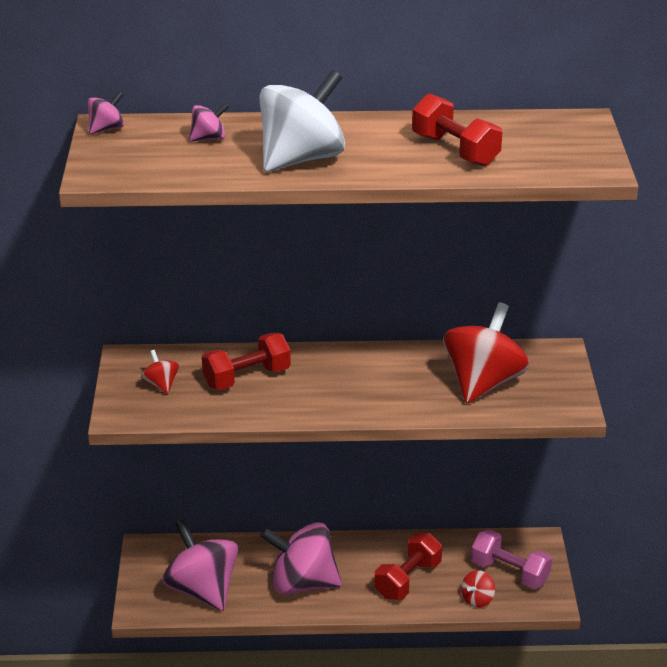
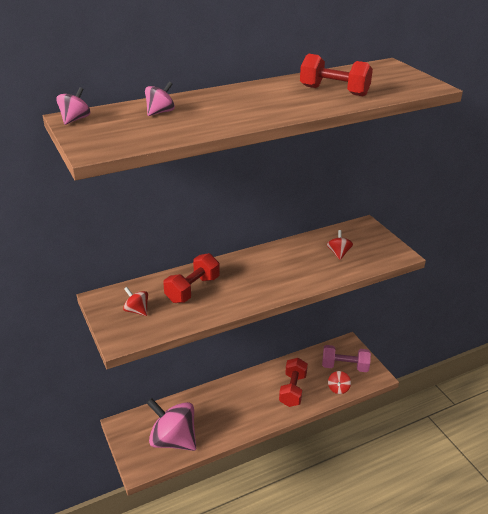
camera: 25 degrees left, 0 degrees up
(301, 158) = (239, 112): white spinning top -> none
(302, 583) = (233, 413): pink spinning top -> none
(483, 382) = (338, 253): red spinning top -> red spinning top, size x0.44

